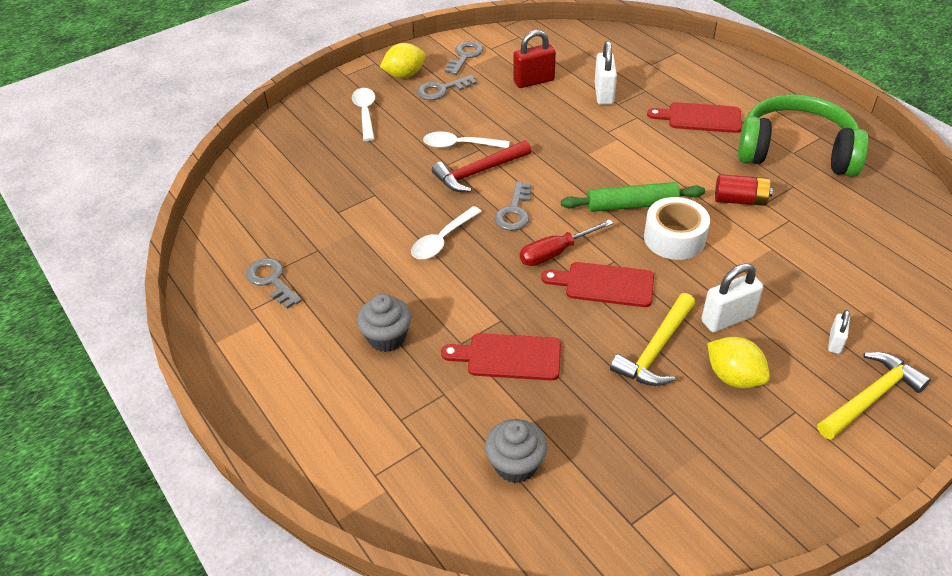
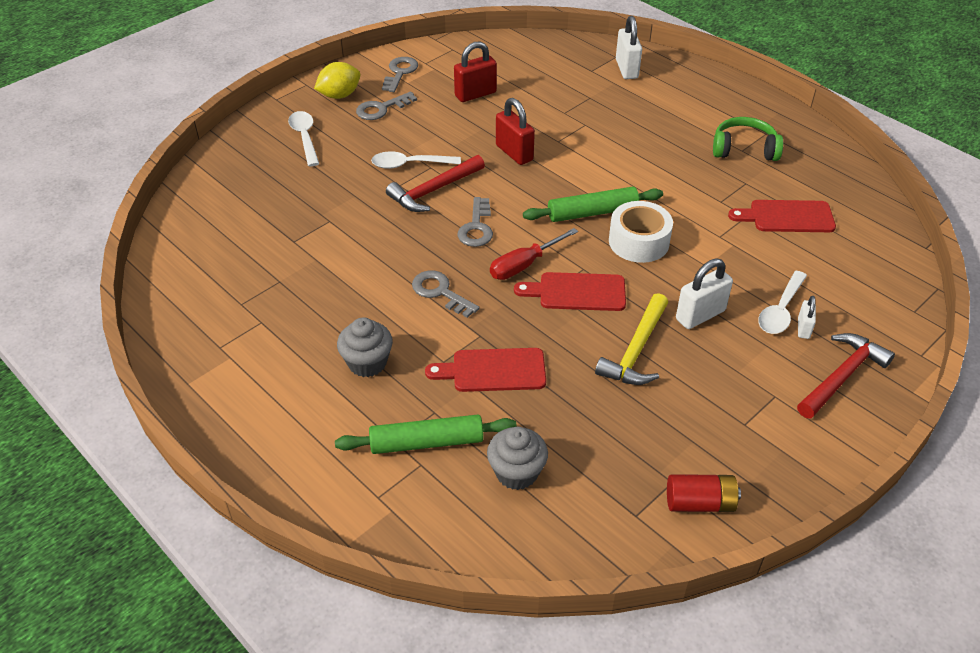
camera: 10 degrees left, 0 degrees up
(271, 280) = (236, 316): grey key -> grey key (440, 292)
(431, 424) = (427, 442): none -> green rolling pin
(442, 240) = (408, 261): white spoon -> white spoon (781, 310)
(562, 140) = (514, 153): none -> red padlock
(604, 94) = (548, 103): white padlock -> white padlock (627, 69)
(700, 118) = (647, 122): red cutting board -> red cutting board (787, 217)
(733, 377) = (713, 369): yellow lemon -> none
(740, 200) = (697, 200): red battery -> red battery (700, 503)
(796, 152) = (744, 149): green headphones -> green headphones, size x0.57
(870, 397) = (842, 376): yellow hammer -> red hammer

